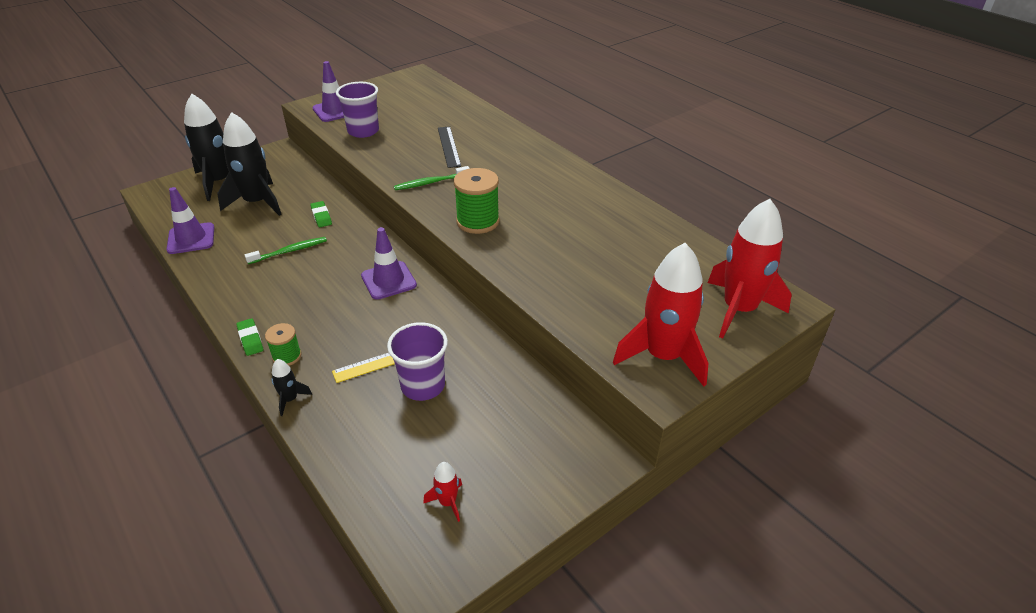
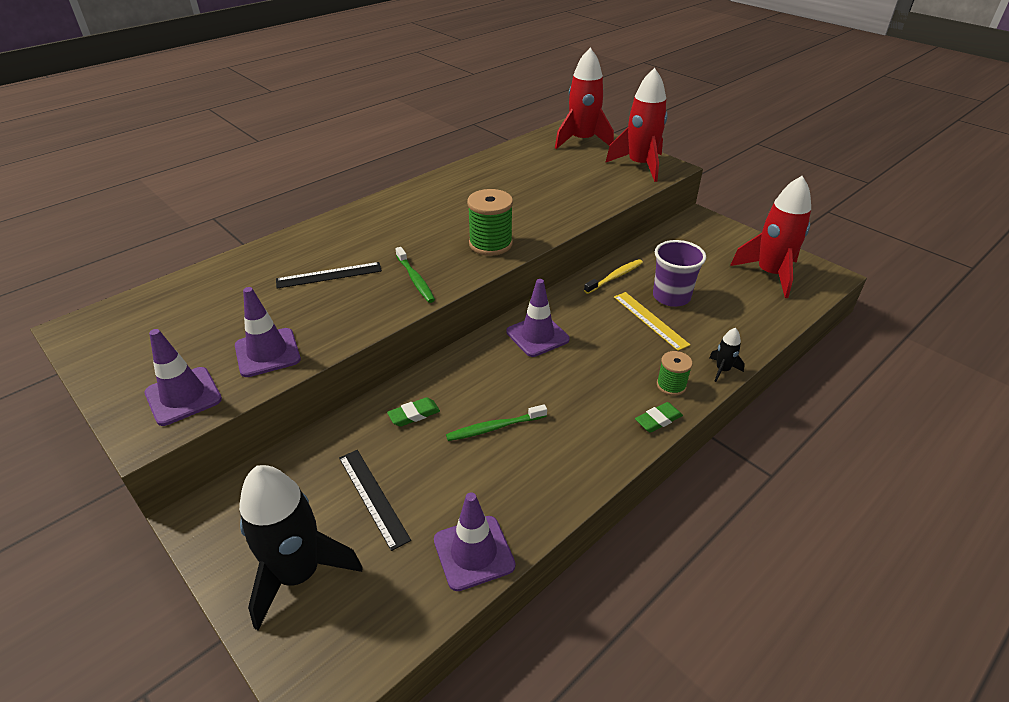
camera: 95 degrees left, 0 degrees up
(257, 202) = (373, 497): black rocket -> black ruler
(289, 251) = (494, 427): green toothbrush -> green toothbrush turned 75 degrees counterclockwise
(363, 131) = (267, 353): purple cup -> purple traffic cone
(448, 502) = (770, 274): red rocket -> red rocket, size x2.31
(471, 345) = (615, 277): none -> yellow toothbrush

